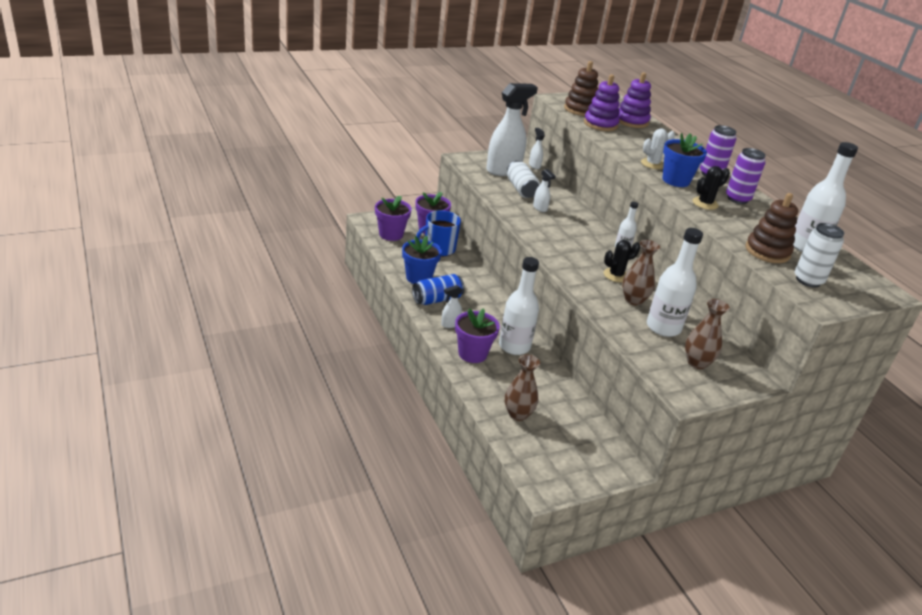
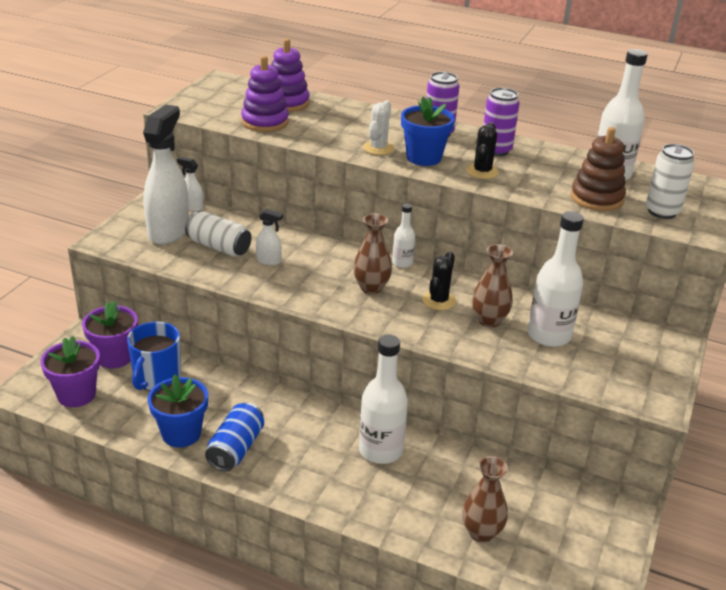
camera: 40 degrees left, 0 degrees up
(450, 324) = (288, 471): white spray bottle -> none
(472, 353) = (354, 492): purple flower pot -> none
(580, 109) = (220, 112): brown stacking toy -> none
(697, 363) = (619, 356): brown vase -> brown vase (371, 288)

